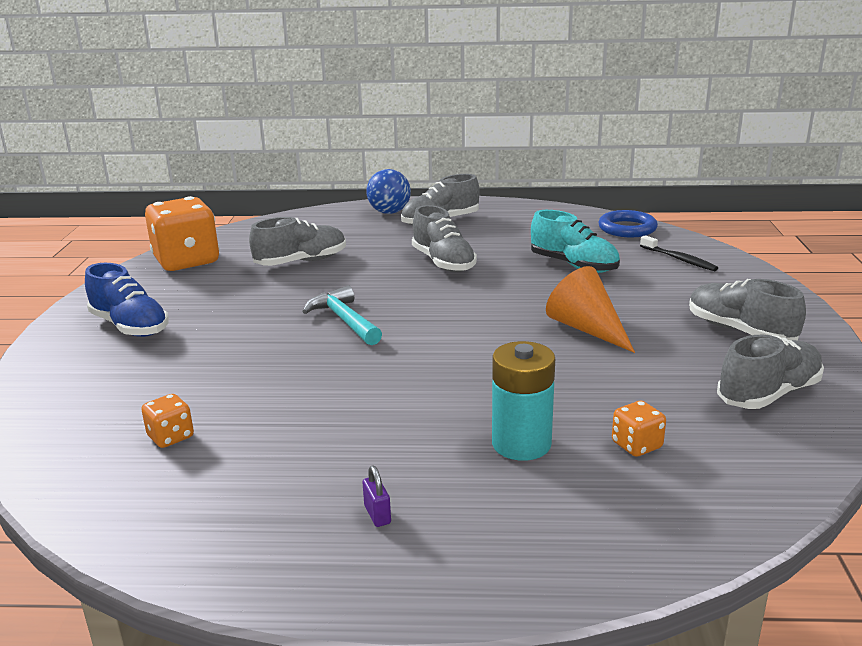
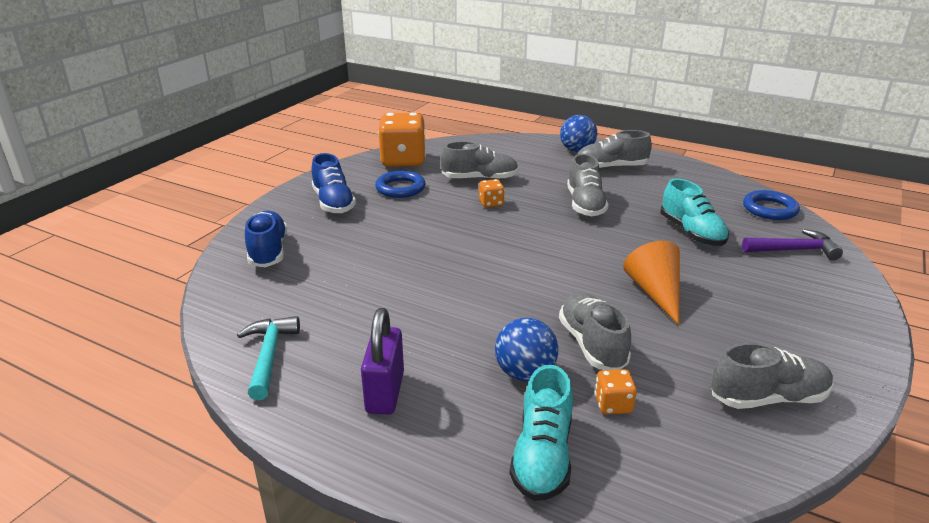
camera: 25 degrees right, 5 degrees up
(81, 402) = (268, 251): none -> blue shoe
(171, 437) = (301, 292): orange dice -> orange dice (491, 203)
(208, 291) = (400, 188): none -> blue ring
(344, 320) = (475, 235): turquoise hammer -> turquoise hammer (269, 356)
(377, 515) = (385, 392): purple padlock -> purple padlock, size x2.30
(521, 444) = (525, 373): turquoise battery -> blue ball
(610, 519) = (542, 456): none -> turquoise shoe
(679, 259) = (794, 250): black toothbrush -> purple hammer
(740, 331) = (793, 333): grey shoe -> grey shoe (592, 344)

